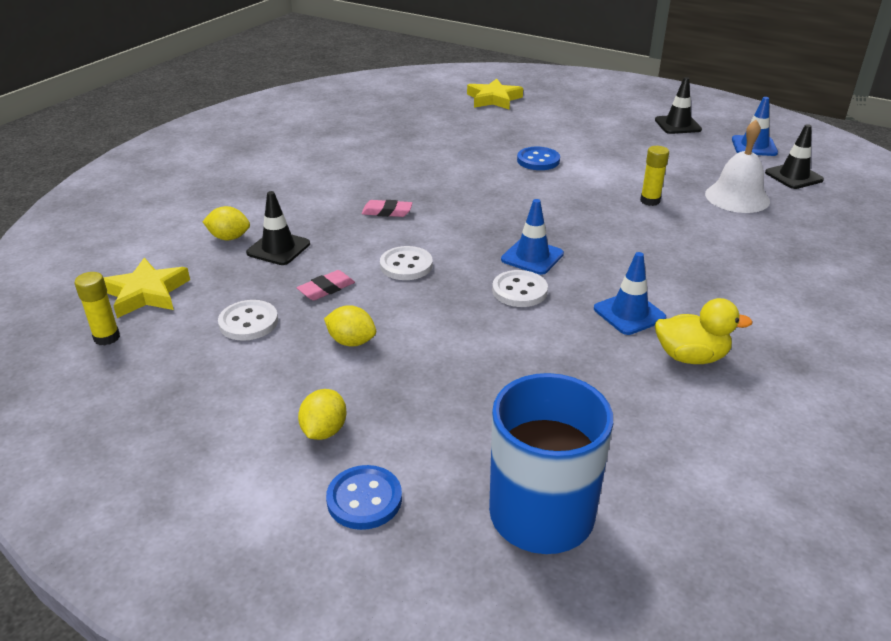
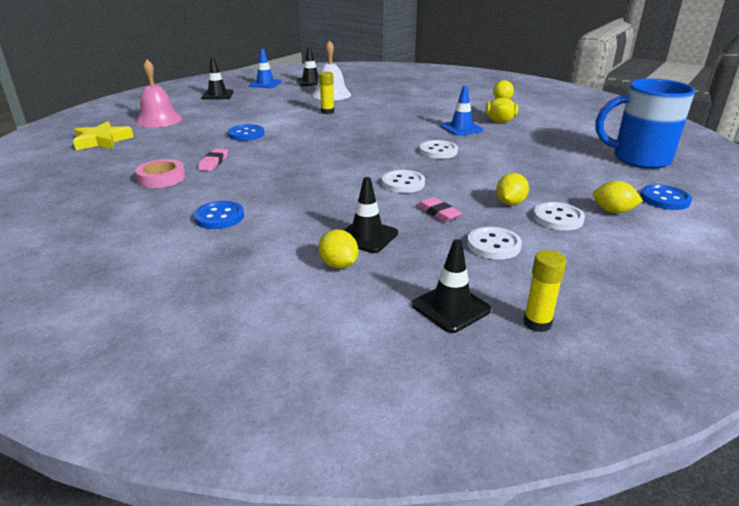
camera: 85 degrees left, 5 degrees down
(146, 293) = (451, 307): yellow star -> black traffic cone
(229, 238) = (339, 265): yellow lemon -> yellow lemon turned 45 degrees counterclockwise
(307, 376) = (558, 218): none -> white button
(324, 176) = (219, 217): none -> blue button
(387, 212) = (311, 189): pink eraser -> pink eraser (213, 162)
(407, 140) = (161, 178): none -> pink tape
(532, 257) = (395, 145): blue traffic cone -> none
(566, 111) = (159, 120): none -> pink bell

